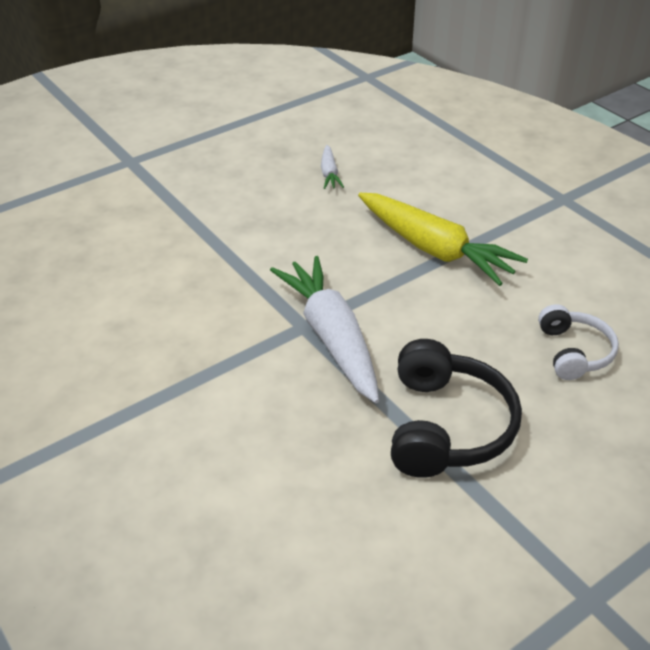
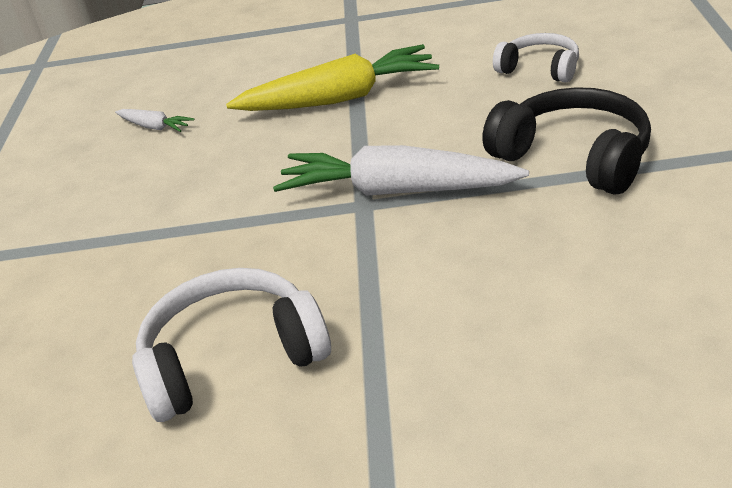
camera: 50 degrees left, 5 degrees down
(109, 337) = (232, 358): none -> white headphones

